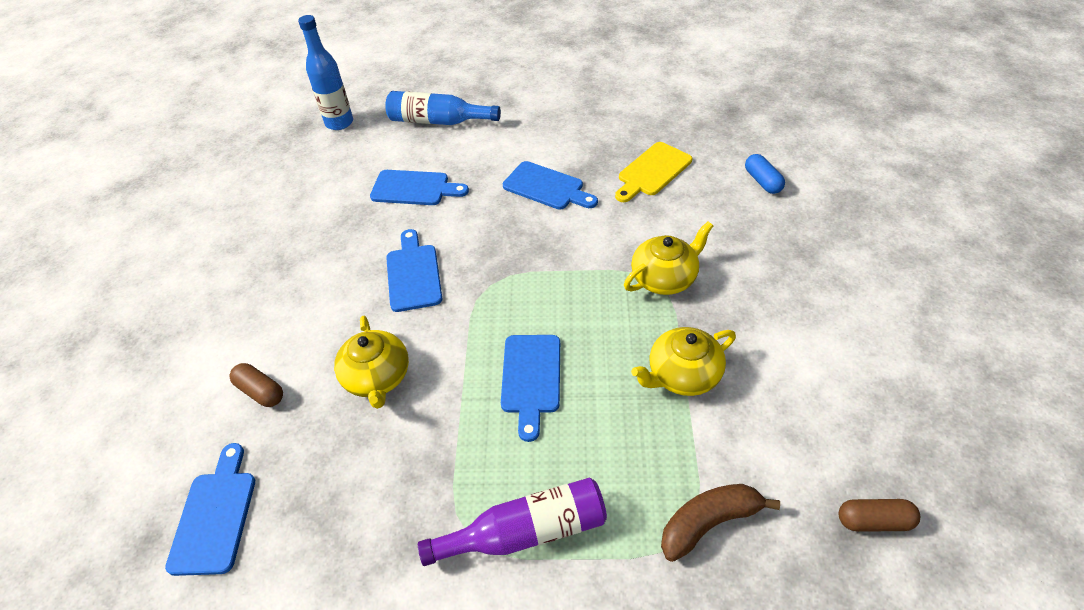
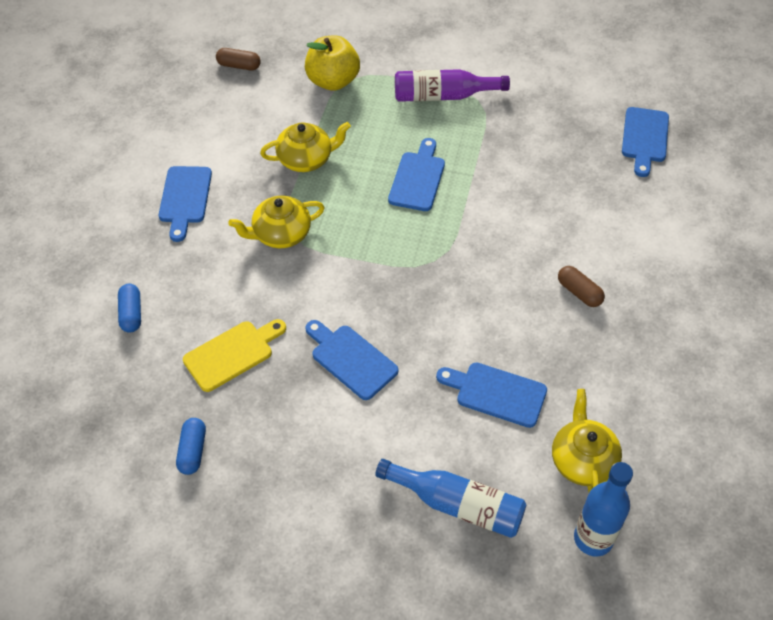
camera: 170 degrees left, 5 degrees up
(260, 391) = (630, 210): brown capsule -> brown capsule (579, 292)
(377, 378) = (537, 202): yellow teapot -> yellow teapot (582, 460)
(413, 274) = (503, 286): blue cutting board -> blue cutting board (185, 198)
(645, 111) = (193, 451): none -> blue capsule
(709, 523) = (333, 81): brown banana -> yellow apple

